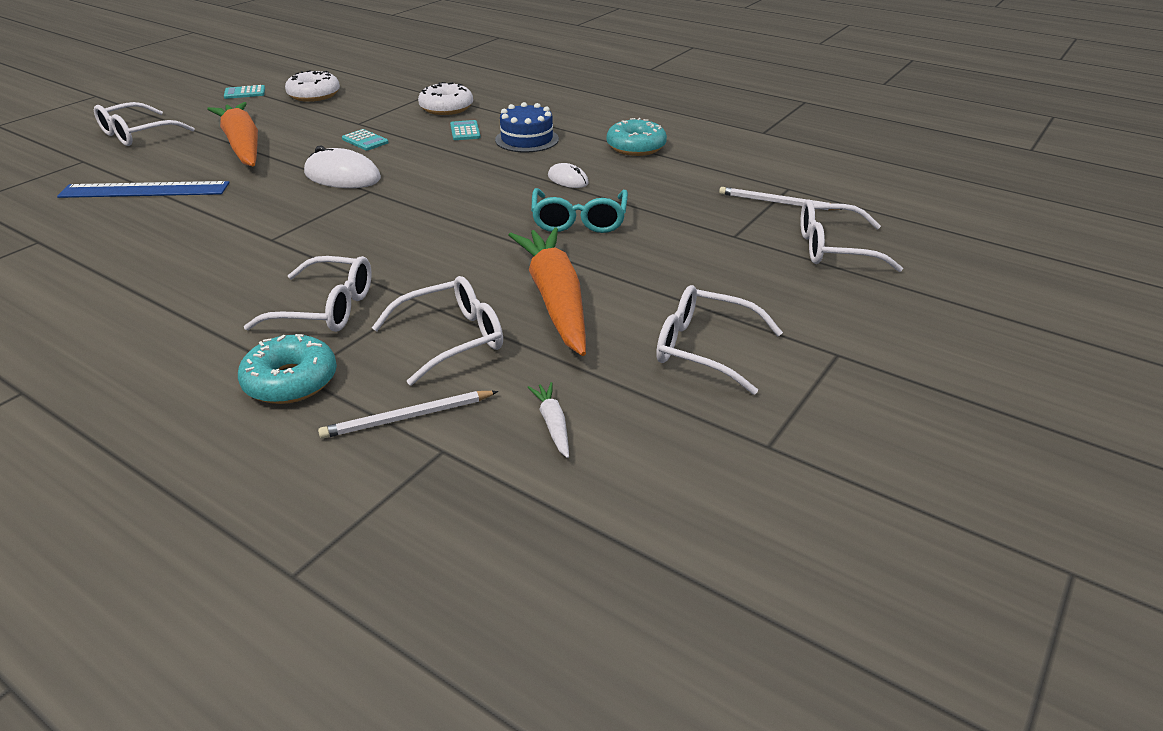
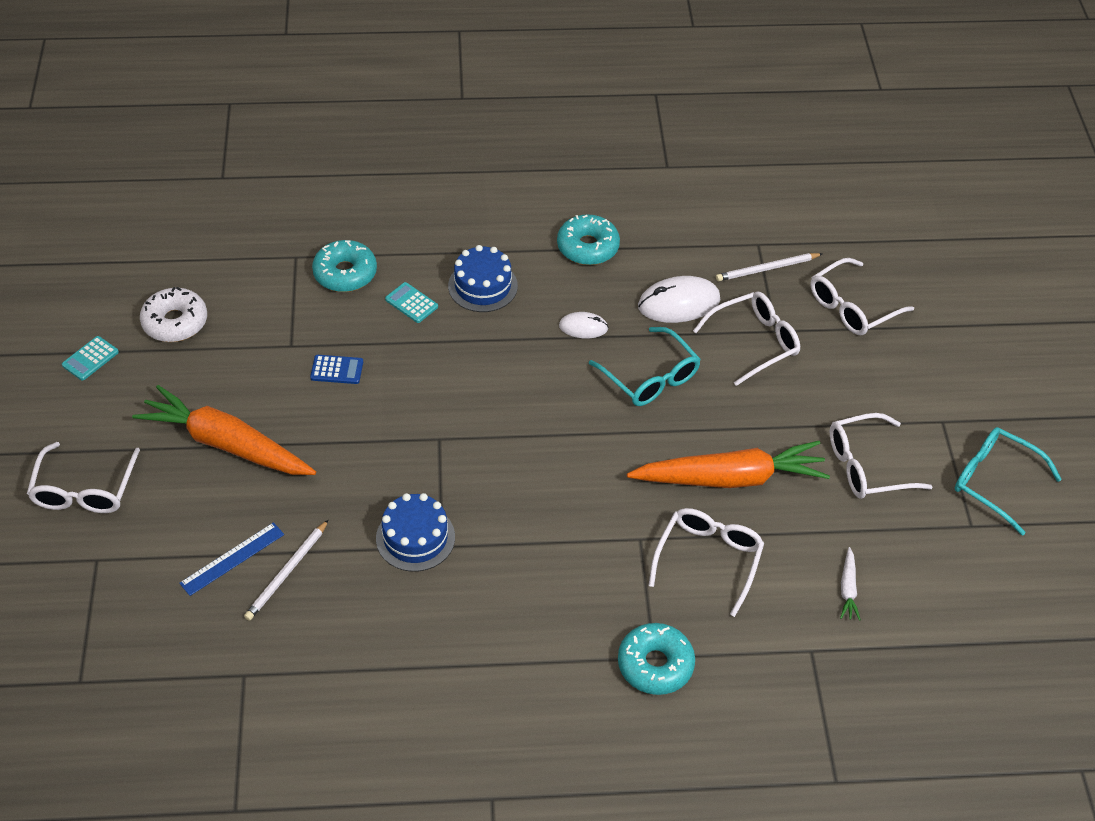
camera: 40 degrees left, 15 degrees up
(145, 190) = (232, 559): blue ruler -> blue ruler, size x0.63
(263, 228) = (415, 537): none -> blue cake
(326, 309) = (588, 588): white glasses -> white glasses (754, 342)
(342, 176) = (387, 432): white mouse -> white mouse (678, 303)
(365, 141) = (337, 370): turquoise calculator -> blue calculator
(407, 417) = (762, 641): white pencil -> white pencil (287, 572)
(446, 108) = (345, 273): white donut -> turquoise donut
(553, 424) = (848, 588): white carrot -> white carrot turned 120 degrees counterclockwise
(555, 300) = (730, 478): orange carrot -> orange carrot turned 135 degrees clockwise
(845, 424) = (994, 482): none -> turquoise glasses

